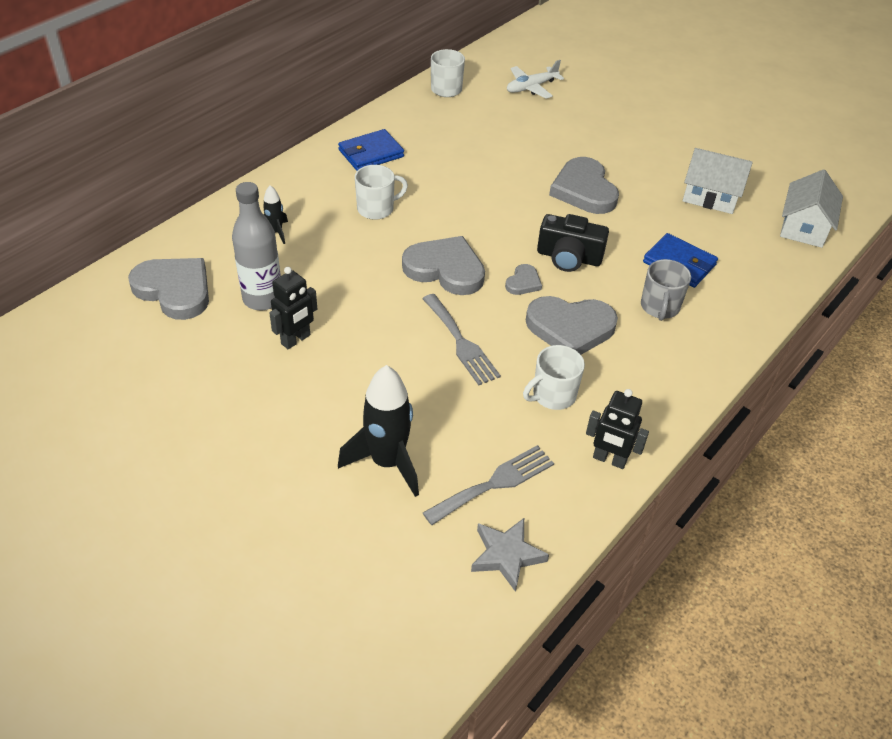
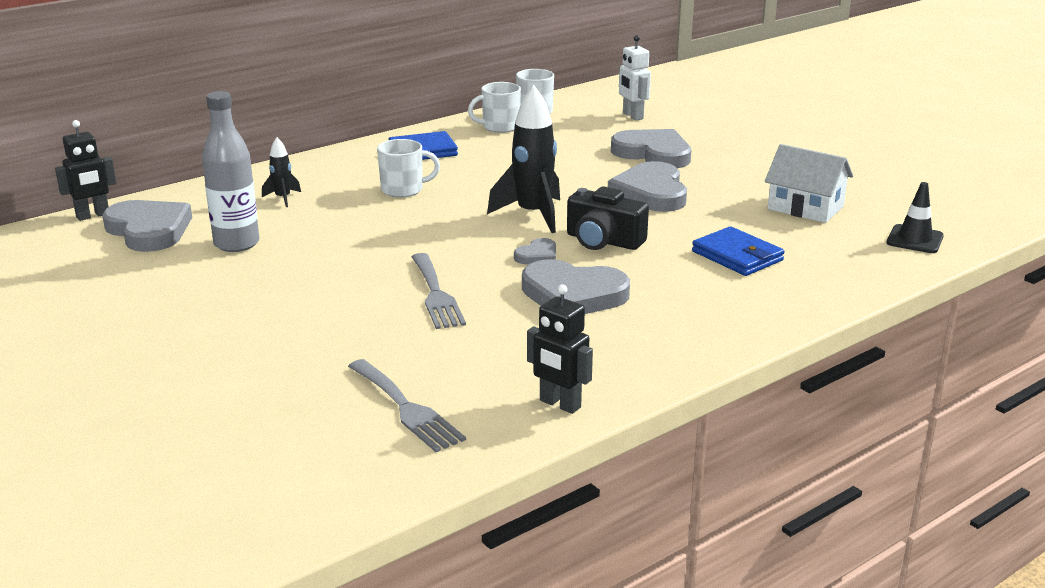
camera: 15 degrees right, 20 degrees down
(296, 340) = (252, 276): black robot -> black robot (93, 215)
(387, 462) = (291, 378): black rocket -> black rocket (533, 215)
(445, 269) = (453, 238): grey heart -> grey heart (653, 153)
(494, 483) = (406, 408): grey fork -> grey fork turned 75 degrees clockwise
(506, 555) = (384, 469): grey star -> none
(531, 87) = (632, 116): white plane -> white robot
(553, 395) = (520, 345): white mug -> white mug (499, 127)
(659, 307) = (693, 288): grey mug -> none
(804, 227) = (914, 239): white house -> black traffic cone

